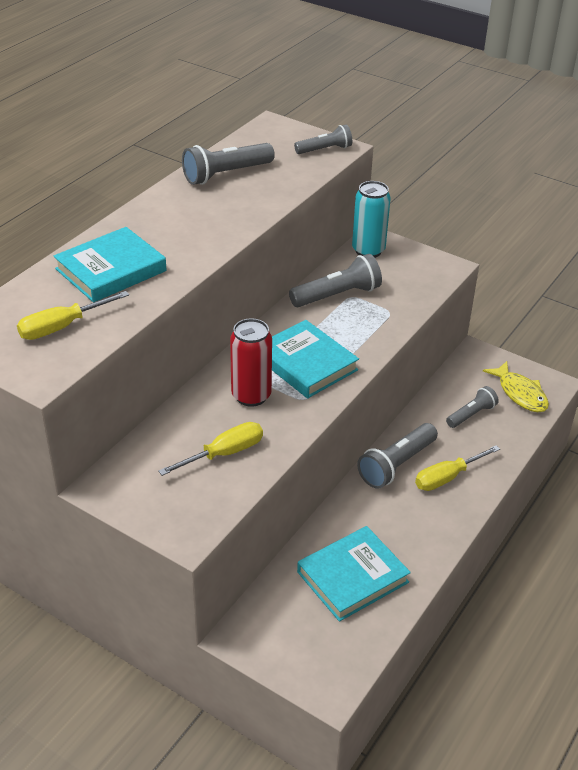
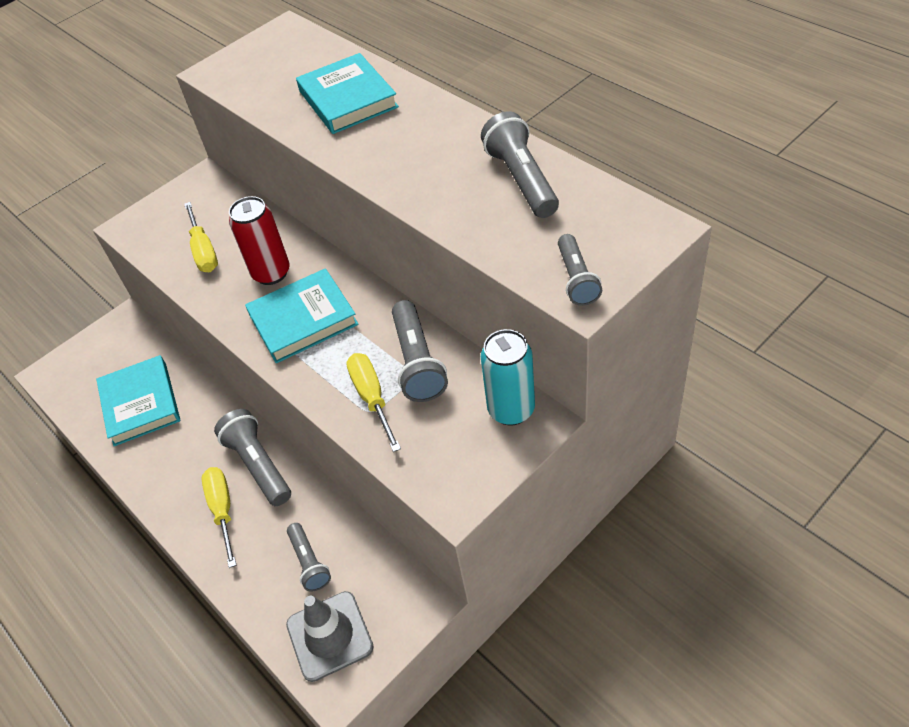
camera: 110 degrees right, 10 degrees up
(61, 327) = (271, 76): yellow screwdriver -> yellow screwdriver (372, 397)
(520, 393) = (329, 636): yellow fish -> grey traffic cone

